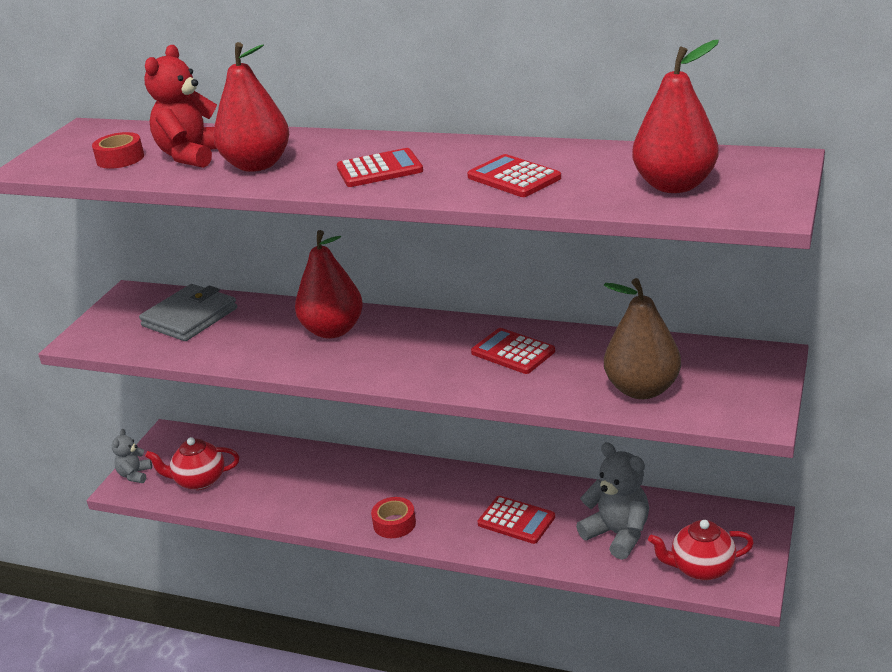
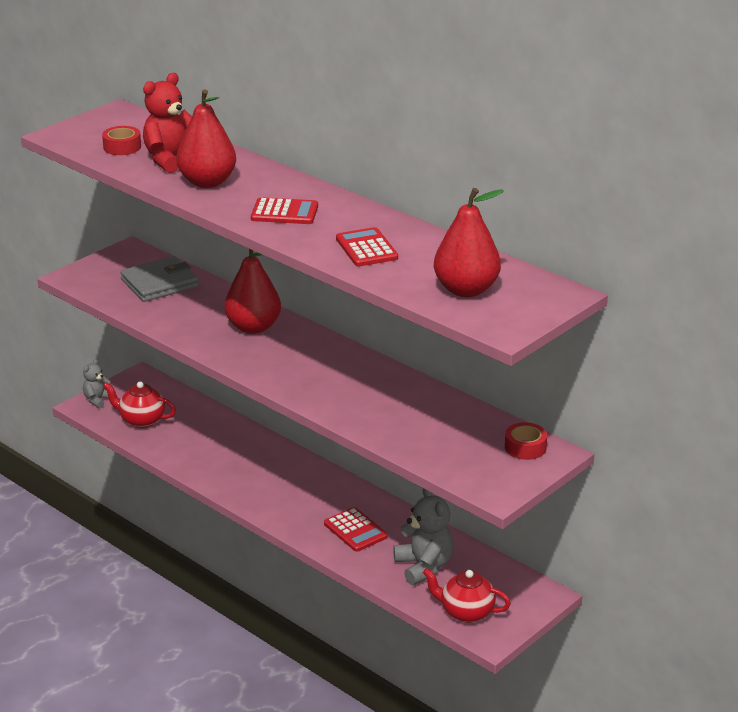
camera: 20 degrees right, 0 degrees up
(394, 523) = (263, 501): red tape -> red tape (525, 447)
(513, 352) = (368, 386): red calculator -> none
(642, 389) = (435, 445): brown pear -> none

